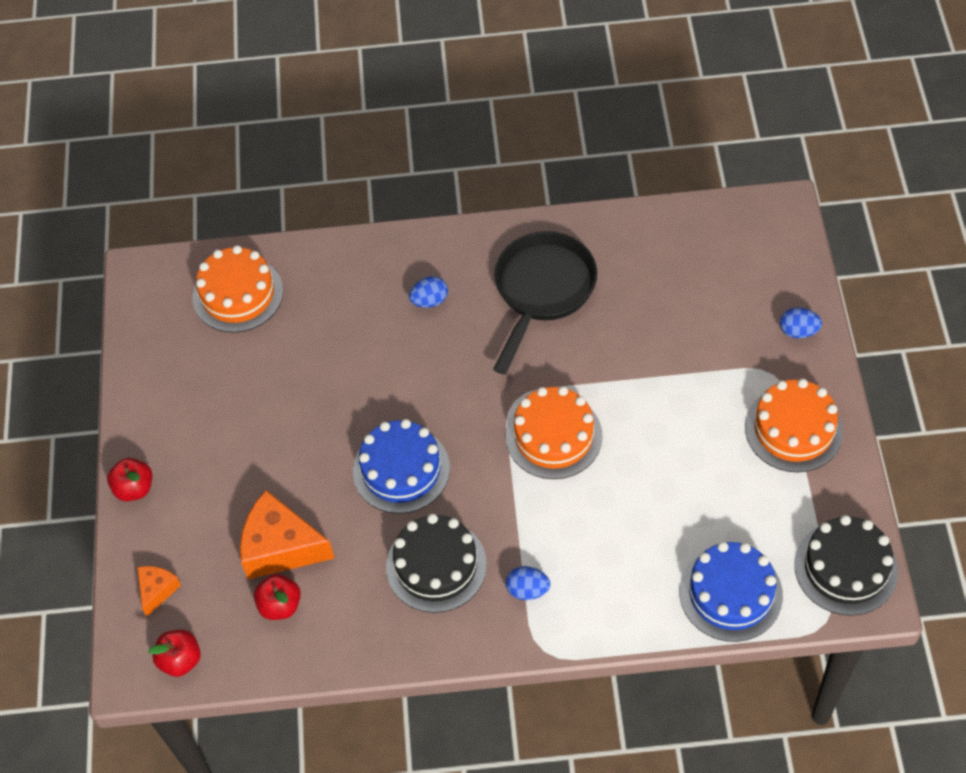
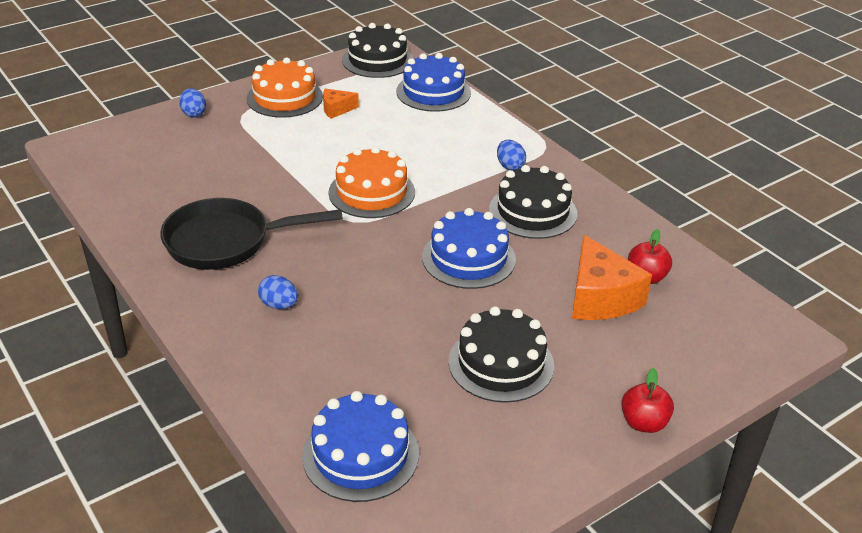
camera: 125 degrees left, 20 degrees down
(157, 590) = (713, 355): orange cheese -> orange cheese (336, 109)
(180, 660) = (748, 312): red apple -> none
(238, 294) = (360, 454): orange cake -> blue cake
(259, 425) = (501, 363): none -> black cake

